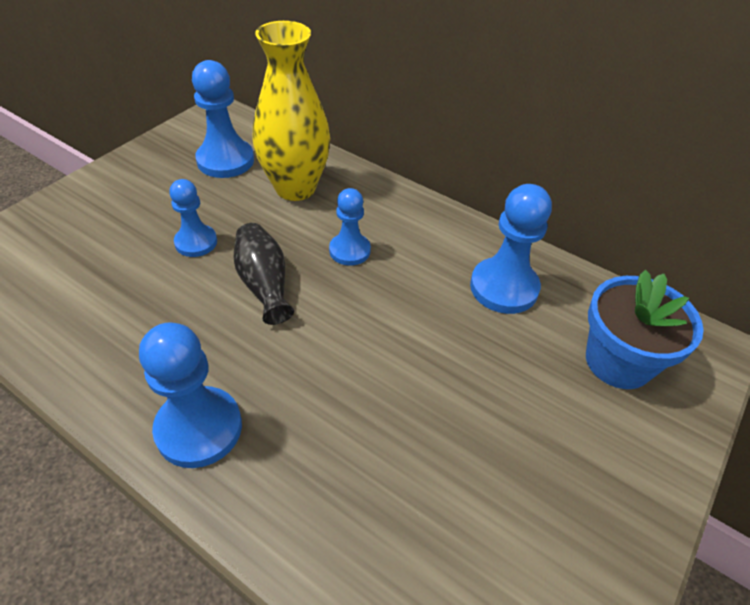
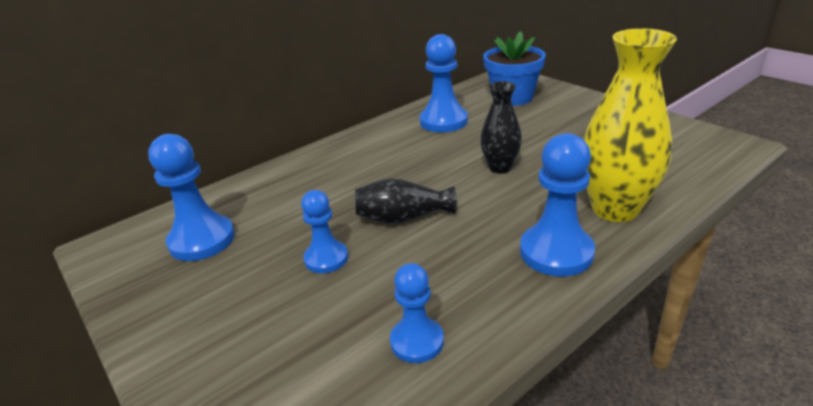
camera: 70 degrees left, 15 degrees down
(295, 188) = (280, 198): yellow vase -> yellow vase (615, 209)
(349, 251) = (380, 175): blue pawn -> blue pawn (417, 341)
(385, 361) = (500, 168): none -> black vase

